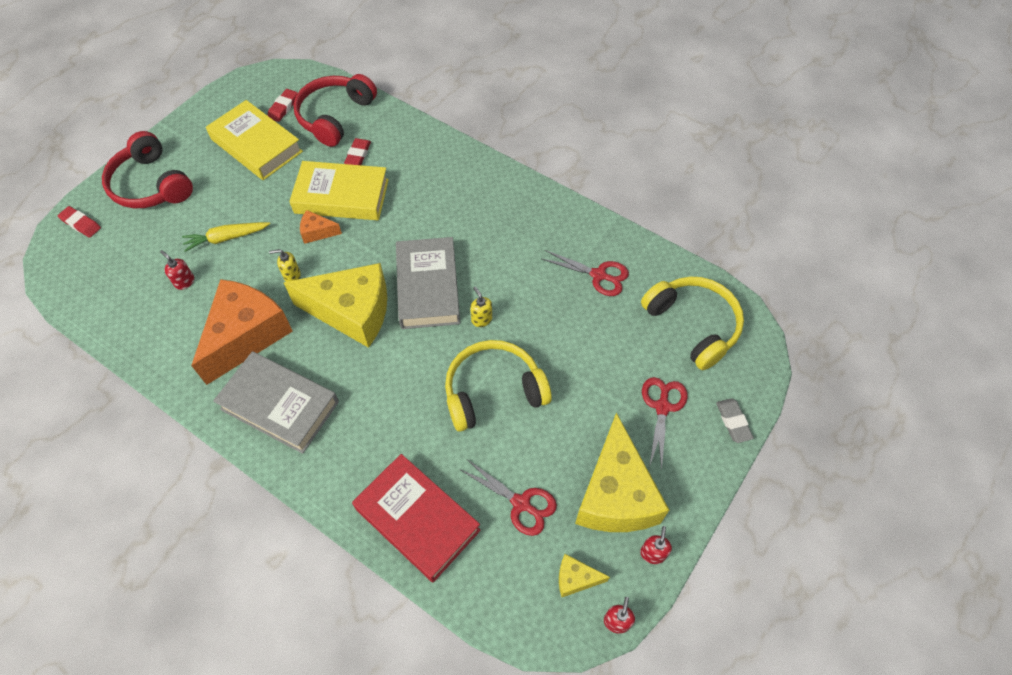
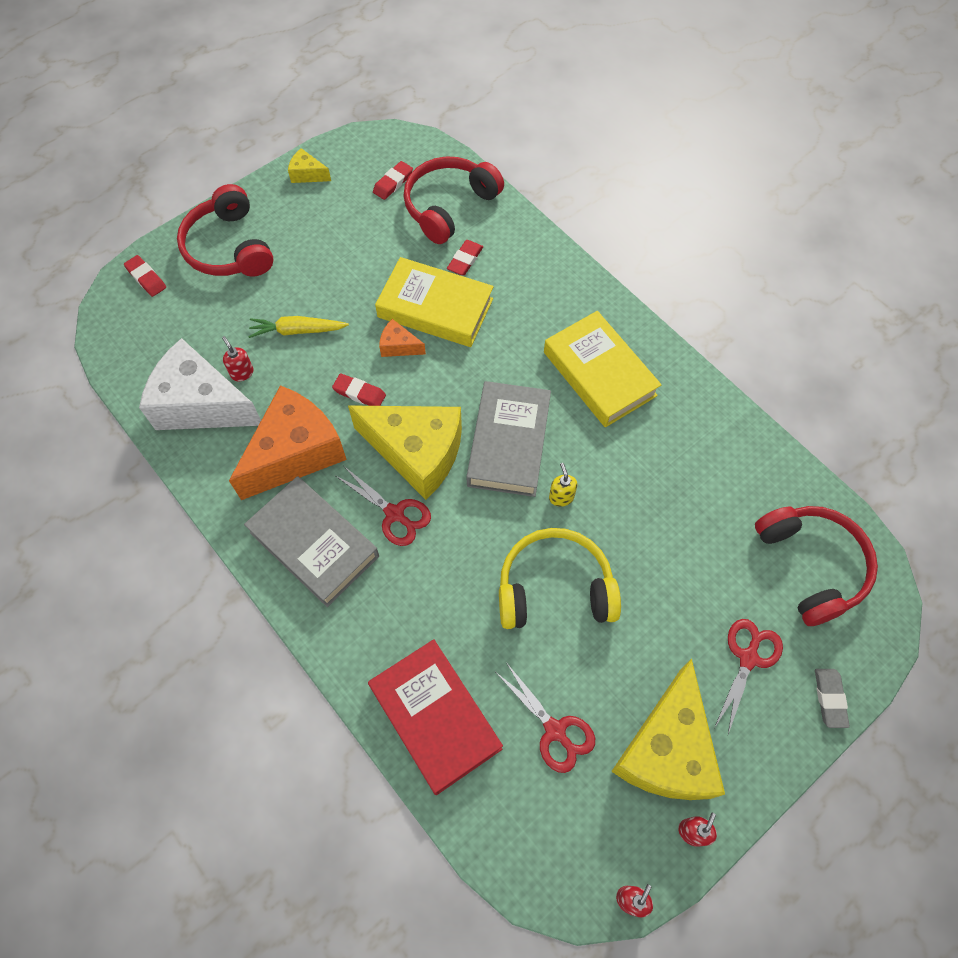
camera: 15 degrees right, 5 degrees up
(153, 315) = (201, 404): none -> white cheese
(257, 145) = (353, 224): yellow book -> yellow book (599, 374)
(292, 276) = (359, 393): yellow soap dispenser -> red eraser
(575, 578) = (596, 836): yellow cheese -> yellow cheese (307, 174)
(599, 275) = (712, 475): red scissors -> red scissors (395, 514)
(693, 325) = (811, 565): yellow headphones -> red headphones

